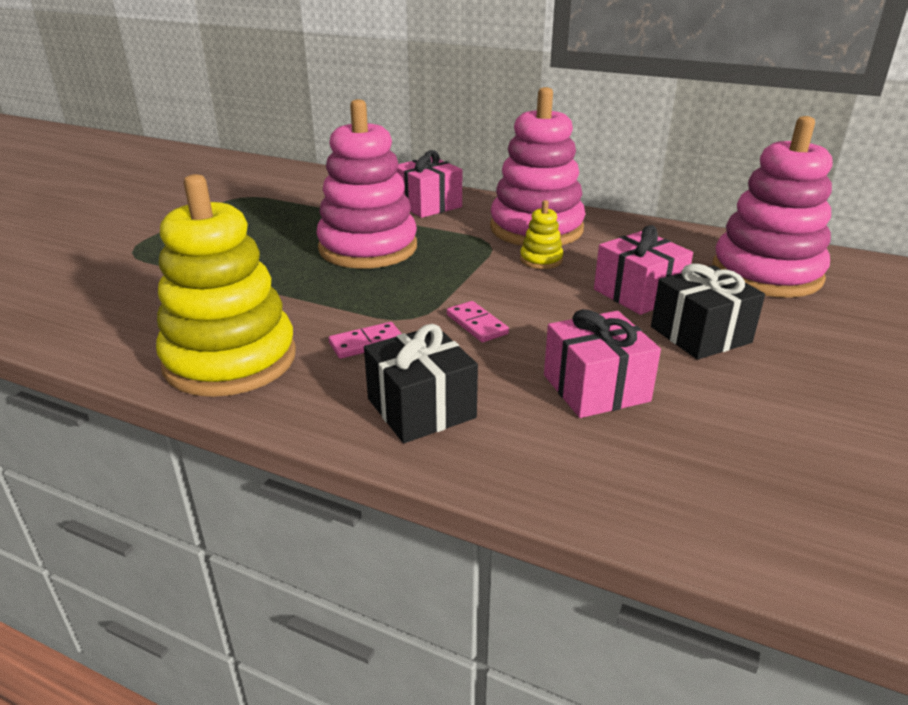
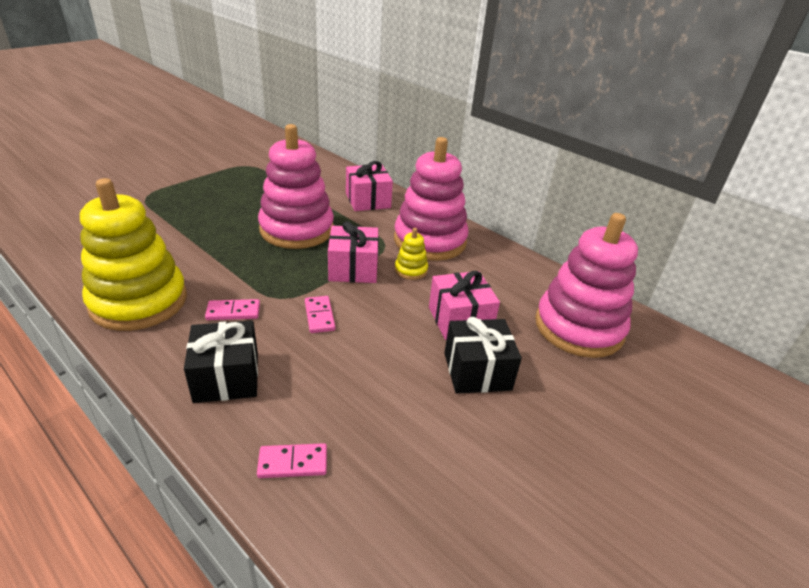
camera: 15 degrees right, 5 degrees up
(580, 468) = (293, 463): none -> pink domino
(596, 388) = (359, 396): pink gift -> pink gift (353, 269)

